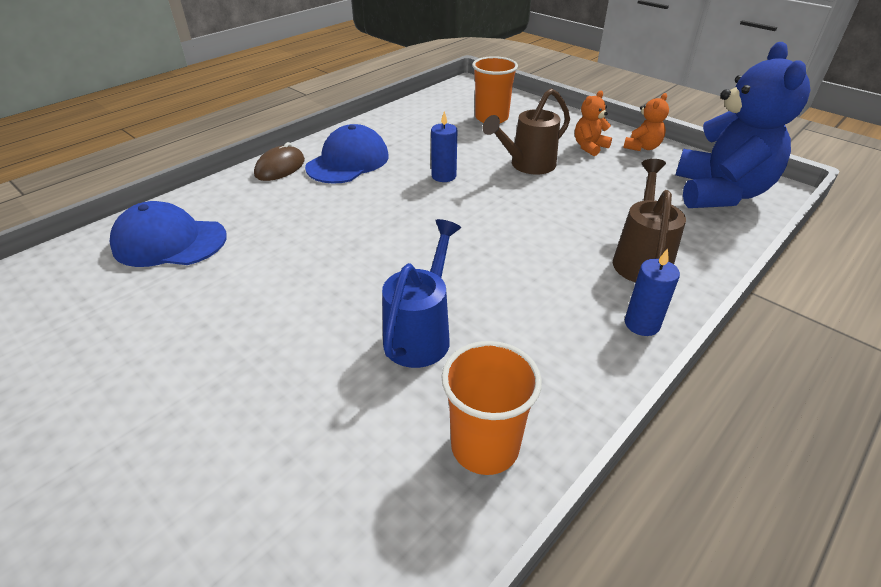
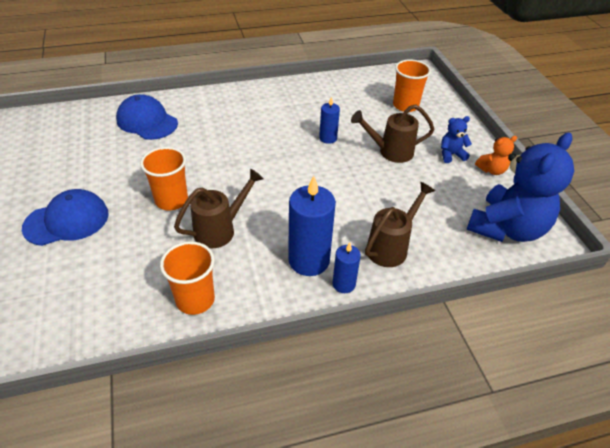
camera: 30 degrees right, 5 degrees up
(280, 167) = (239, 95): brown mouse -> none
(310, 327) = (171, 200): none -> orange cup
(348, 161) = (280, 105): blue cap -> blue cap (67, 221)
(421, 334) = (220, 230): blue watering can -> brown watering can
(573, 317) = (309, 260): none -> blue candle
(589, 147) = (451, 155): orange teddy bear -> blue teddy bear

